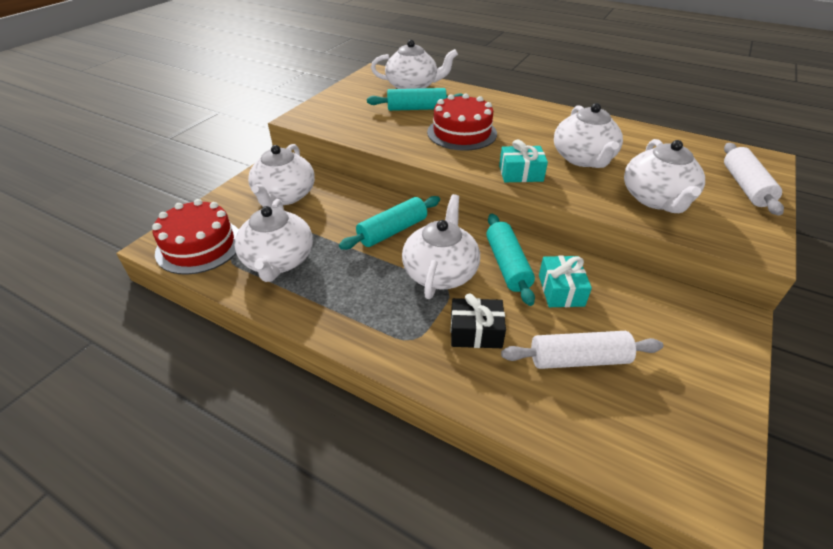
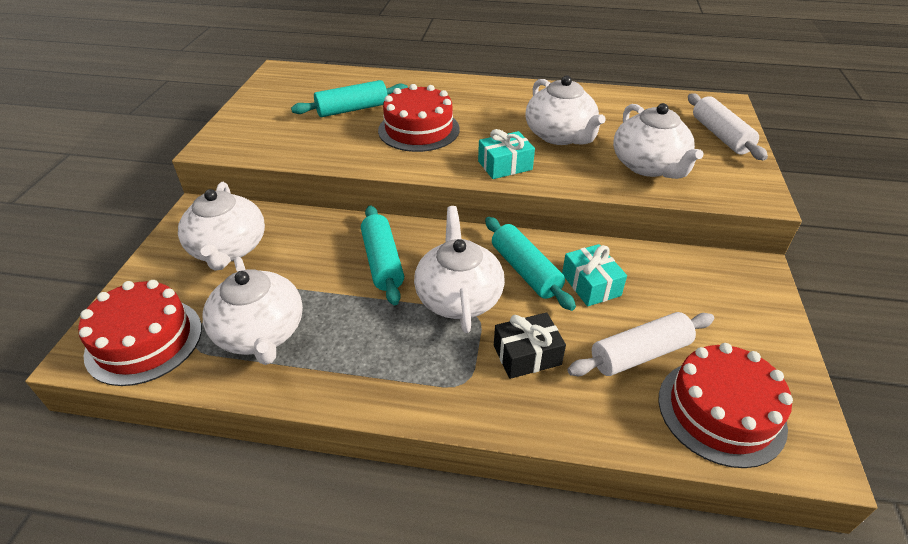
camera: 20 degrees left, 0 degrees up
(392, 231) = (382, 262): turquoise rolling pin -> turquoise rolling pin turned 45 degrees counterclockwise
(412, 87) = (334, 82): white teapot -> none
(634, 430) = (721, 411): none -> red cake

